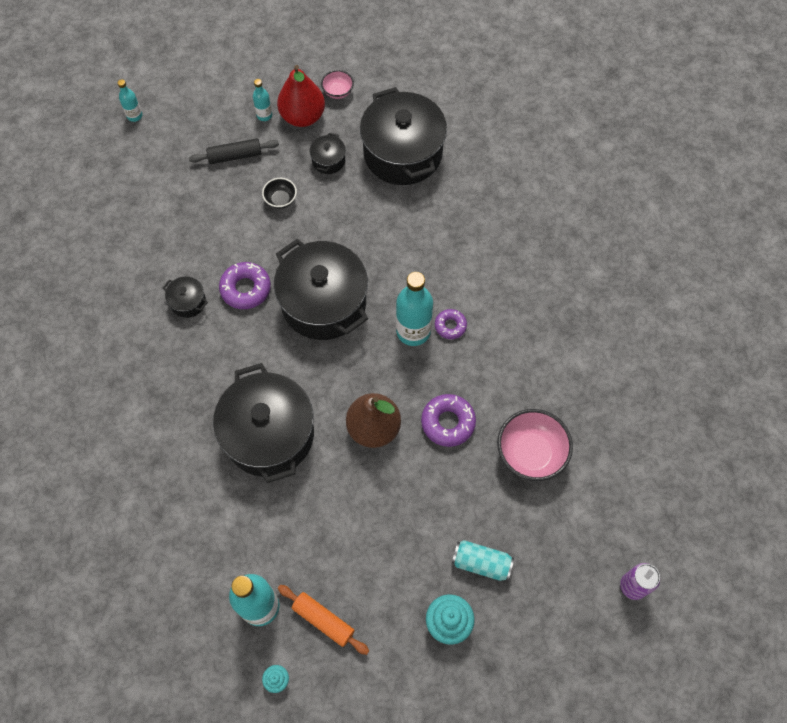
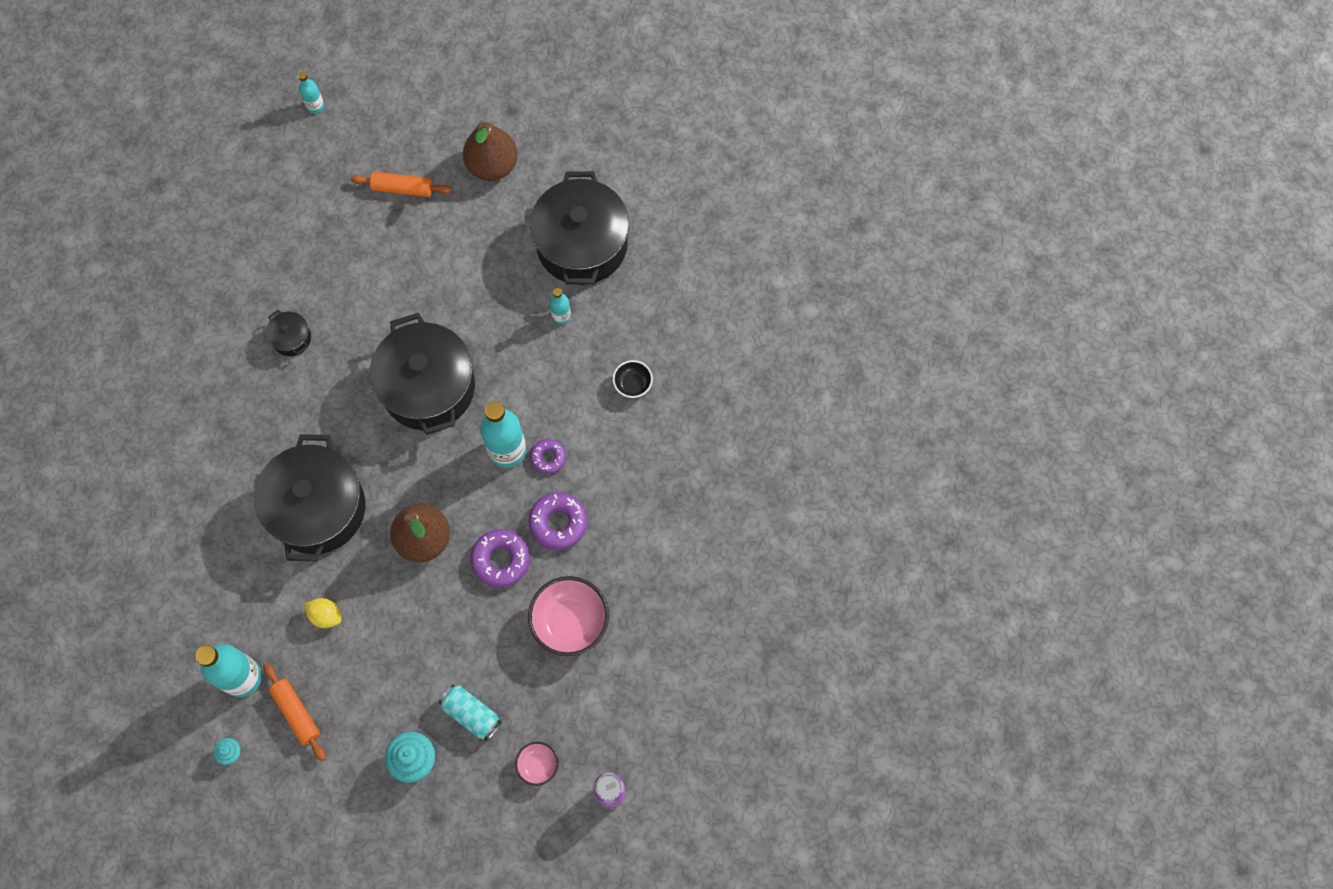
camera: 20 degrees right, 5 degrees up
(235, 156) = (402, 188): black rolling pin -> orange rolling pin
(245, 289) = (355, 344): purple donut -> purple donut (558, 523)
(264, 115) = (452, 150): turquoise bottle -> turquoise bottle (561, 316)
(281, 200) = (430, 256): black bowl -> black bowl (633, 384)
(302, 116) = (492, 165): red pear -> brown pear
(314, 524) = (326, 615): none -> yellow lemon
(328, 160) = (499, 227): black pot -> none
(338, 92) = (542, 148): pink bowl -> pink bowl (538, 765)

